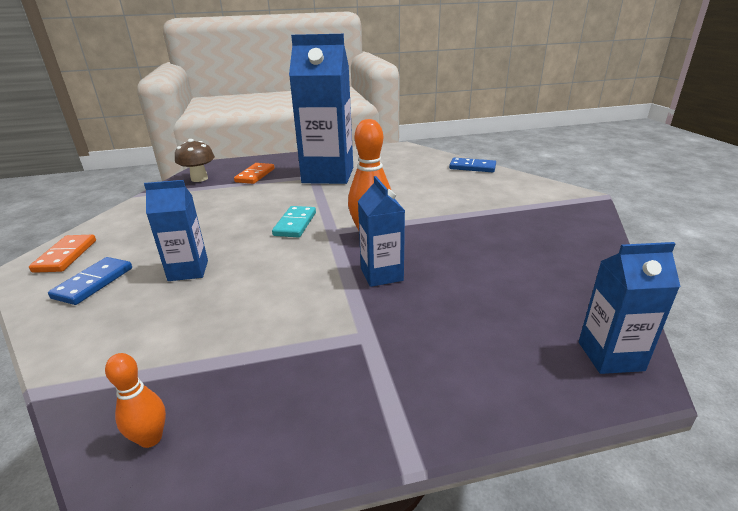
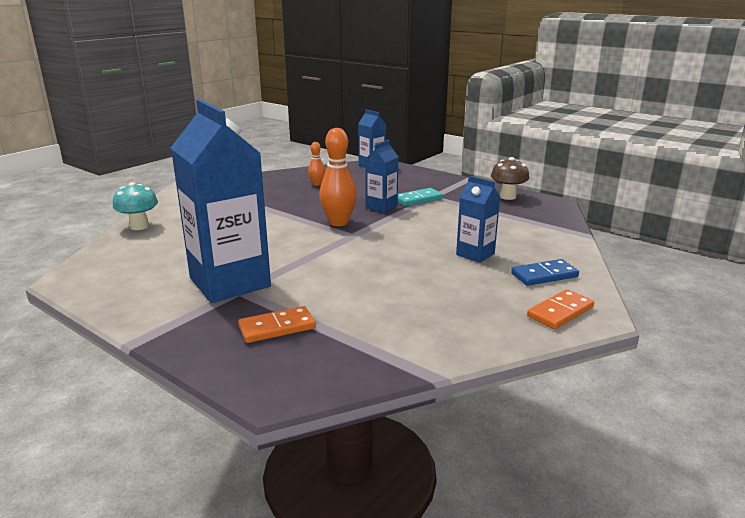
camera: 130 degrees left, 5 degrees down
(151, 438) = (544, 207): orange bowling pin -> orange bowling pin (317, 184)
(199, 179) = (335, 364): brown mushroom -> brown mushroom (507, 197)
(295, 224) = (362, 251): turquoise domino -> turquoise domino (418, 199)
(472, 167) = (139, 226): blue domino -> turquoise mushroom

